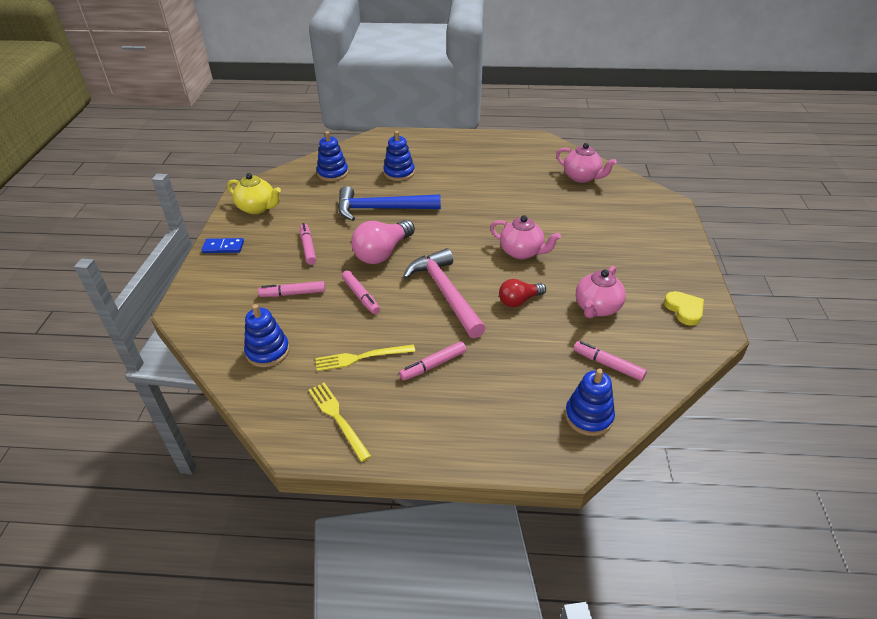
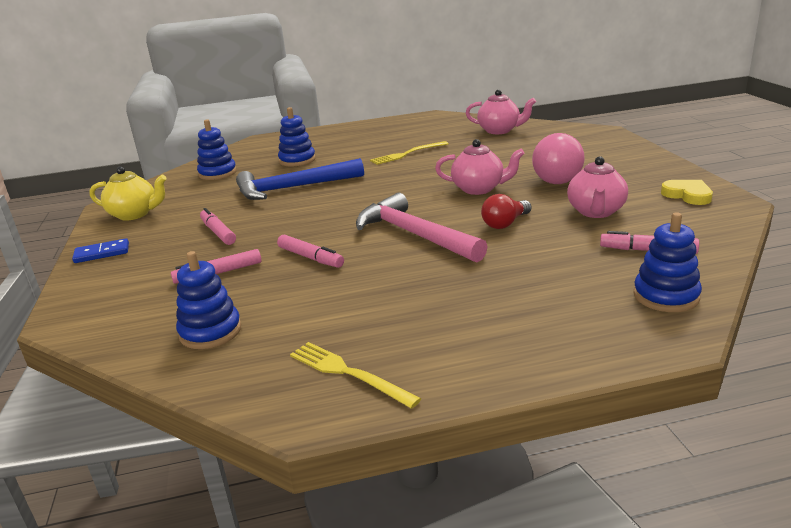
camera: 15 degrees left, 15 degrees down
(361, 357) = (345, 309): yellow fork -> yellow fork (407, 154)
(382, 253) = (316, 219): pink light bulb -> pink light bulb (559, 177)
(433, 365) = (443, 295): pink marker -> none

